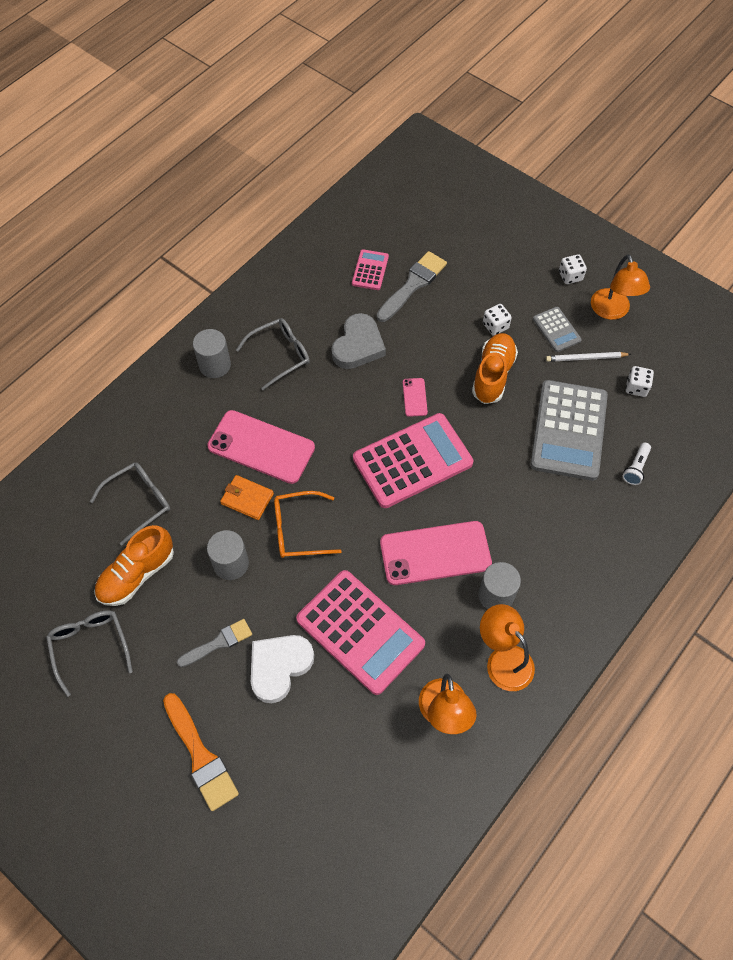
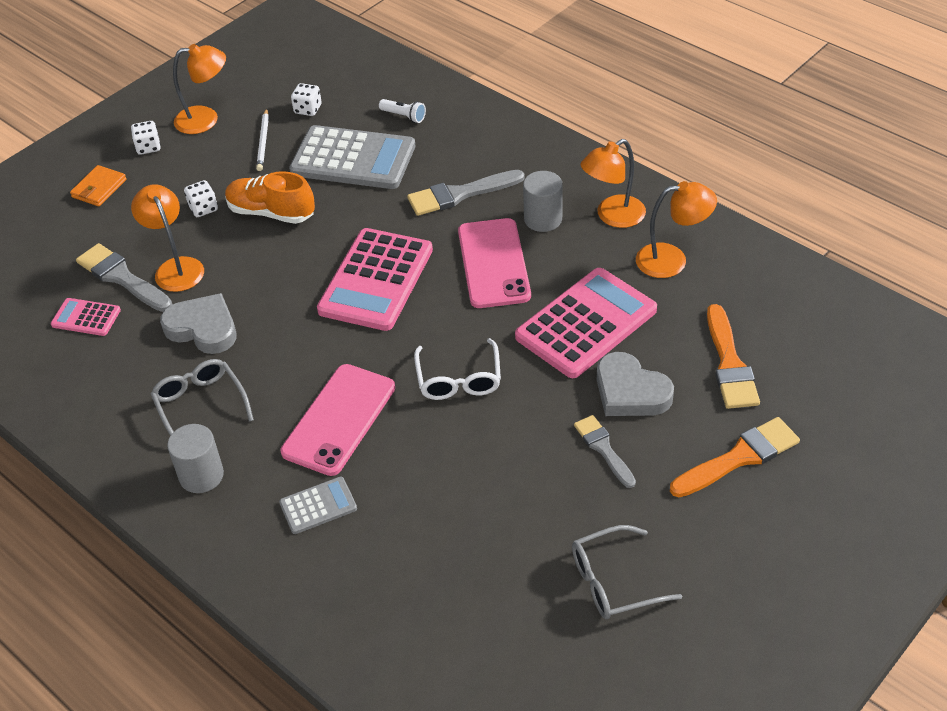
camera: 85 degrees left, 15 degrees down
(137, 574) = (513, 539): orange shoe -> none
(139, 502) = (408, 546): grey glasses -> none
(231, 564) = (501, 442): grey cylinder -> none
(247, 499) = (412, 430): orange wallet -> orange wallet (99, 188)
(279, 667) = (630, 391): white heart -> grey heart
(299, 530) = (459, 379): orange glasses -> white glasses
(308, 757) = (729, 364): none -> orange brush
(412, 461) = (376, 280): pink calculator -> pink calculator turned 135 degrees counterclockwise
(414, 397) = (289, 277): pink phone -> none
(425, 318) = (176, 267): none -> orange lamp
(526, 522) = (460, 194): none -> grey brush
(556, 330) = (220, 161): grey calculator -> grey calculator (318, 506)

